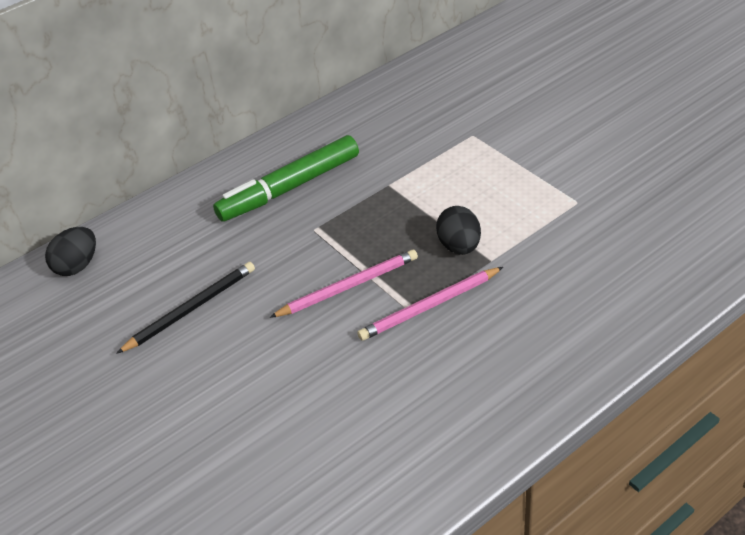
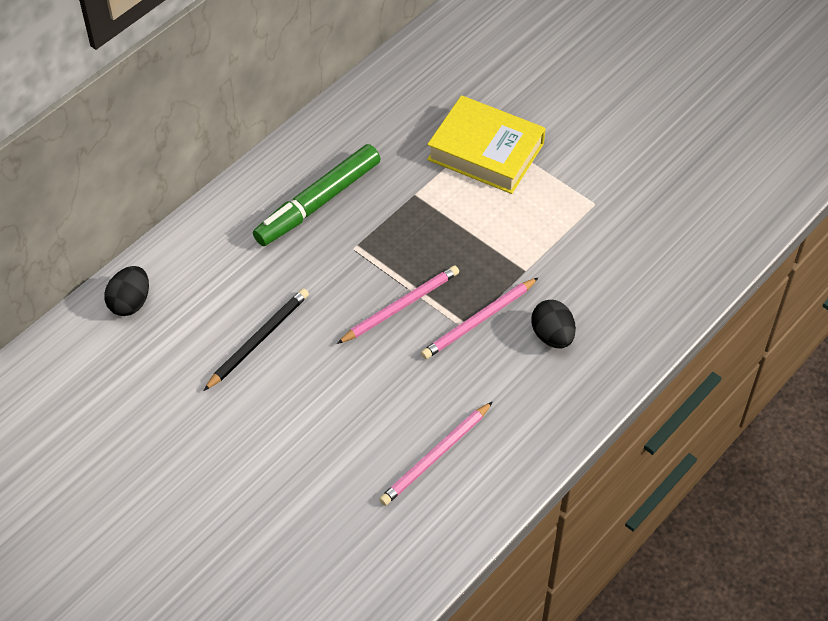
camera: 15 degrees left, 10 degrees up
(349, 446) = (436, 456): none -> pink pencil
(459, 246) = (494, 257): black egg -> black egg (552, 336)
(469, 151) = (485, 152): none -> yellow book

